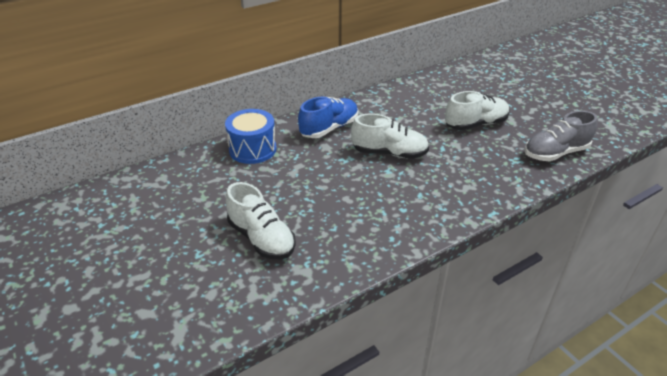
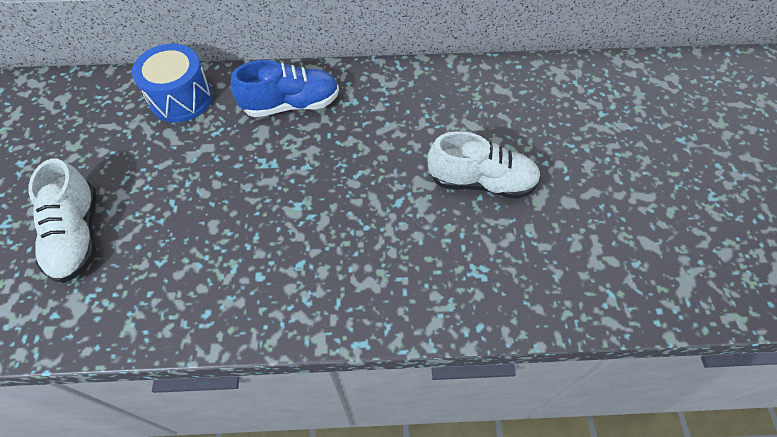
camera: 30 degrees right, 20 degrees up
(389, 153) = (325, 178): white shoe -> none
(555, 153) = (547, 288): grey shoe -> none

